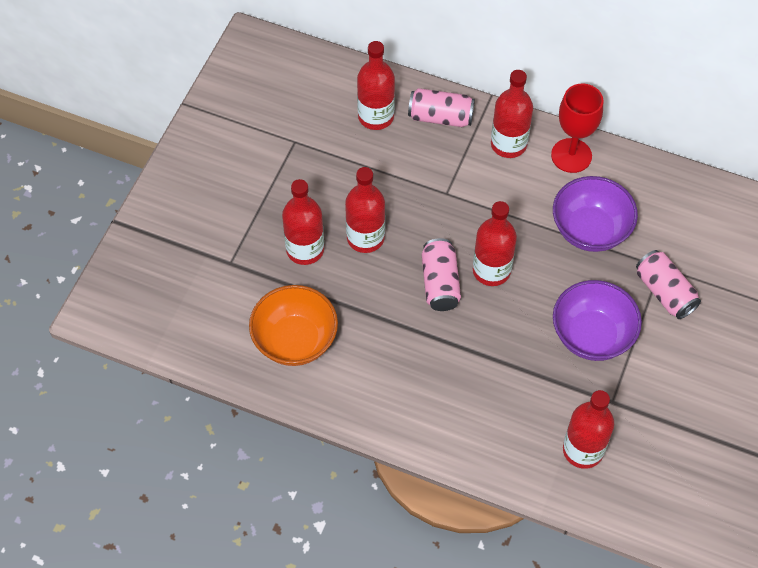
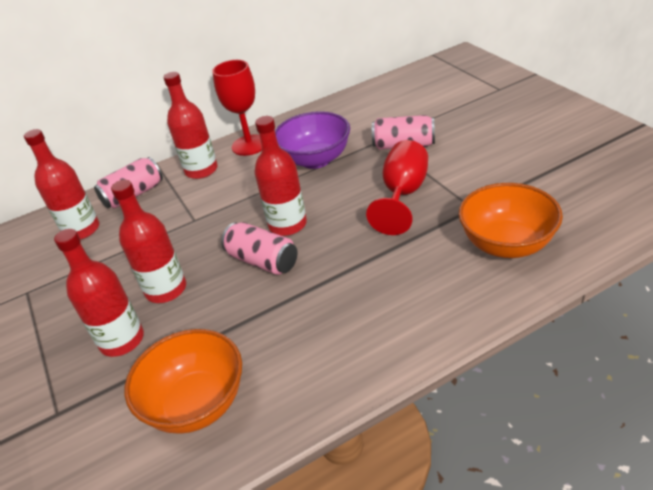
camera: 45 degrees left, 20 degrees down
(583, 450) = (506, 244): red bottle -> orange bowl
(592, 336) = (403, 194): purple bowl -> red goblet

